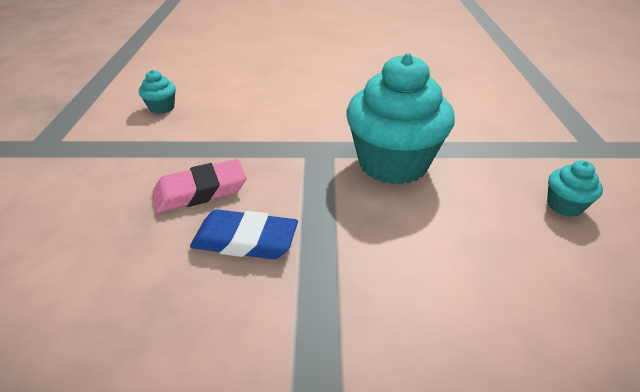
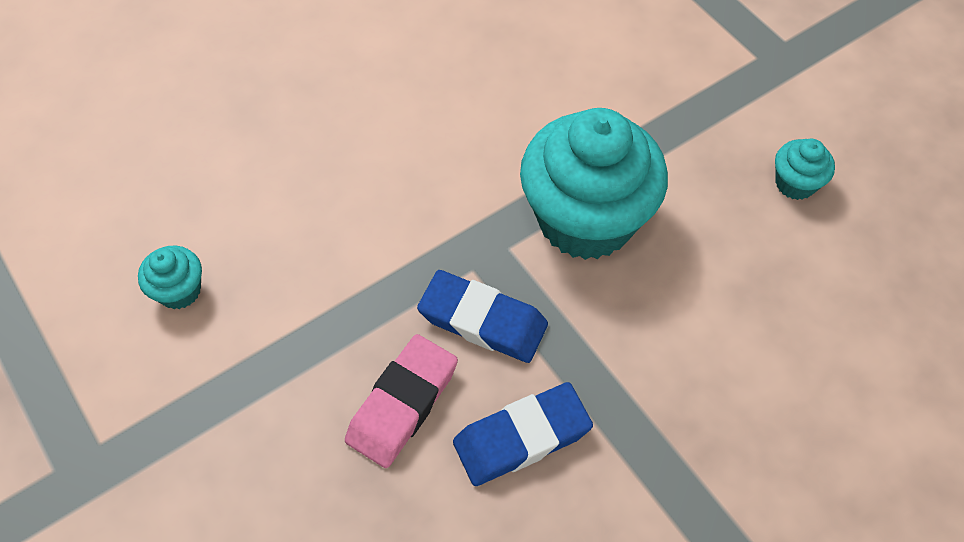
camera: 35 degrees left, 20 degrees up
(284, 178) = (482, 321): none -> blue eraser

